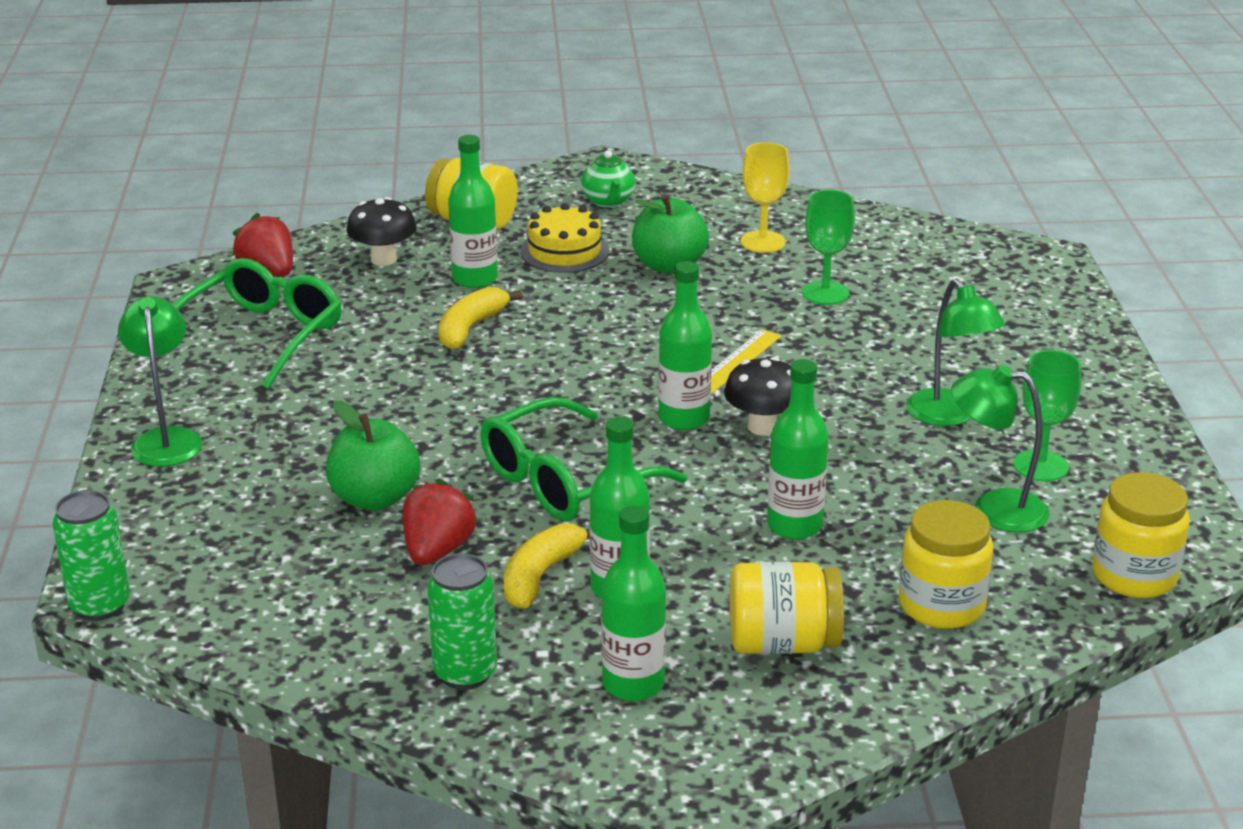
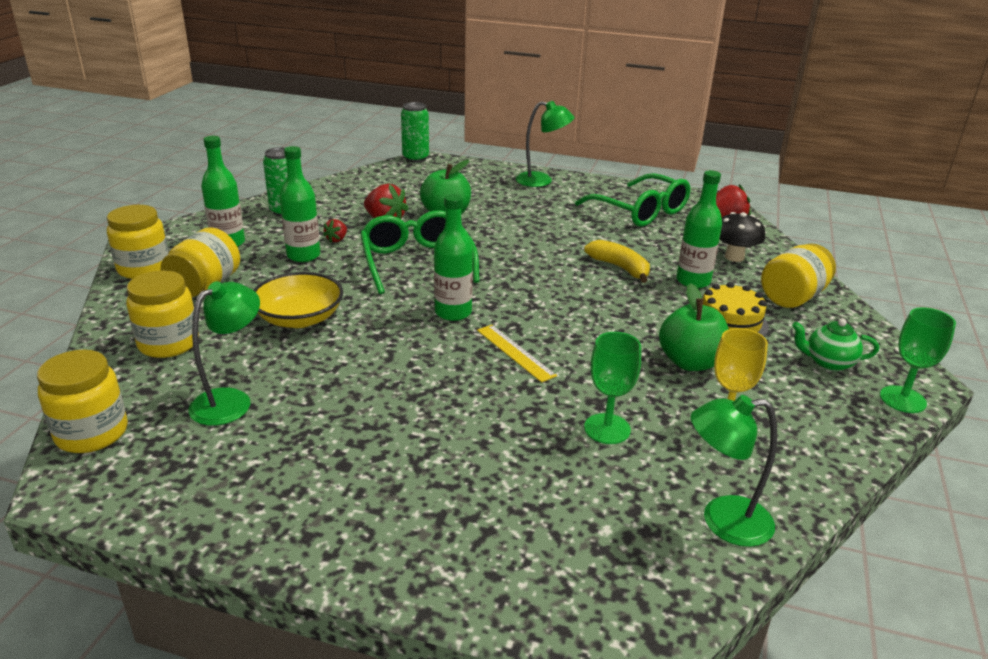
camera: 110 degrees right, 0 degrees up
(541, 576) = (337, 239): yellow banana -> red strawberry
(762, 427) = (418, 338): black mushroom -> none
(784, 734) = (144, 268): none -> yellow jar
(794, 525) = (299, 318): green bottle -> yellow bowl
(948, 416) = (363, 425): green lamp -> green lamp (723, 521)
(1040, 466) = (255, 445): green goblet -> green goblet (902, 399)

